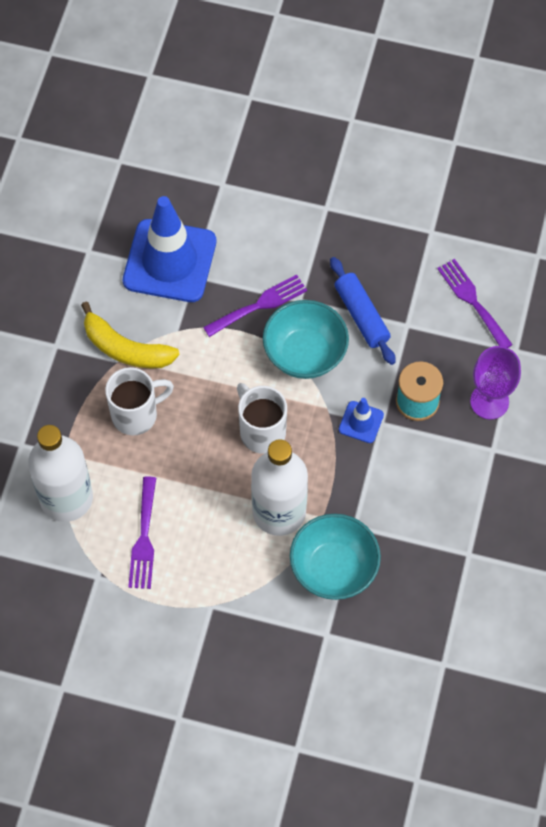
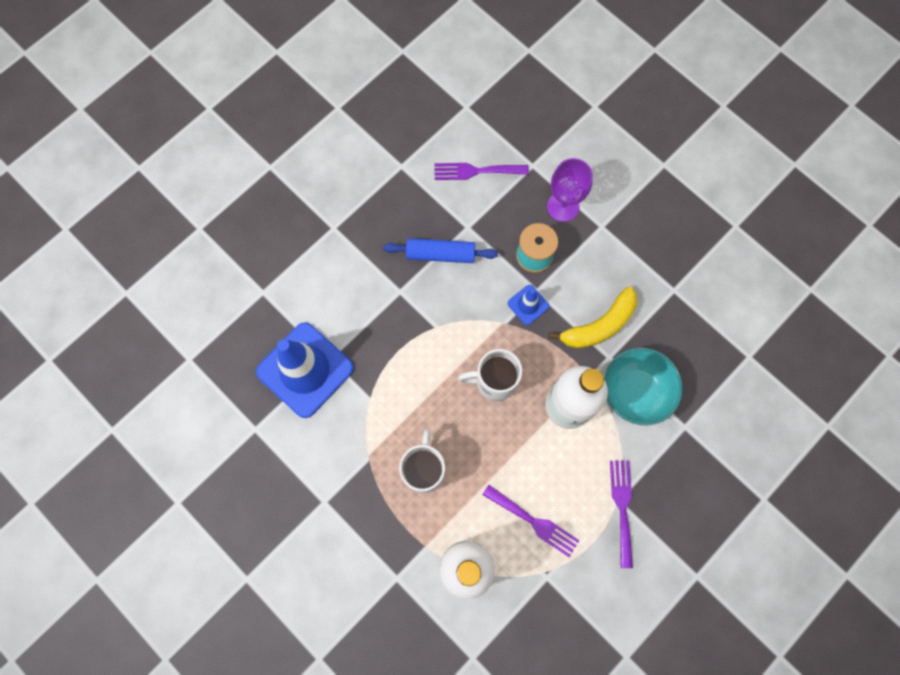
camera: 60 degrees left, 10 degrees up
(126, 348) = (361, 446): yellow banana -> yellow banana (599, 325)
(259, 305) = (386, 323): purple fork -> purple fork (622, 507)
(305, 353) = (447, 313): turquoise bowl -> none

